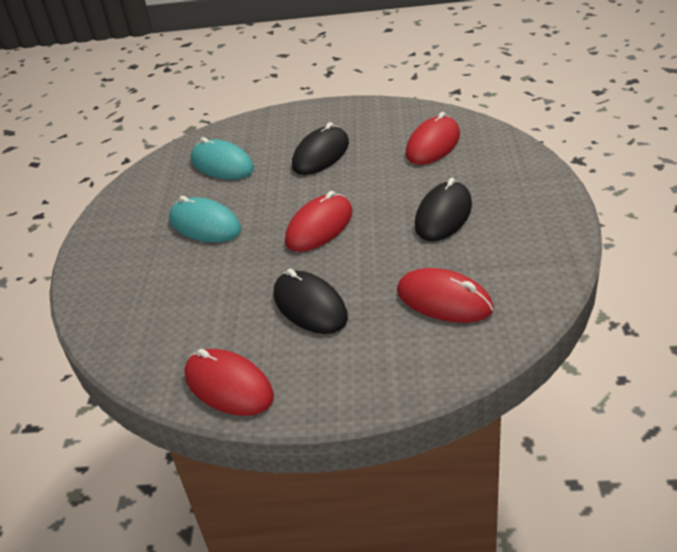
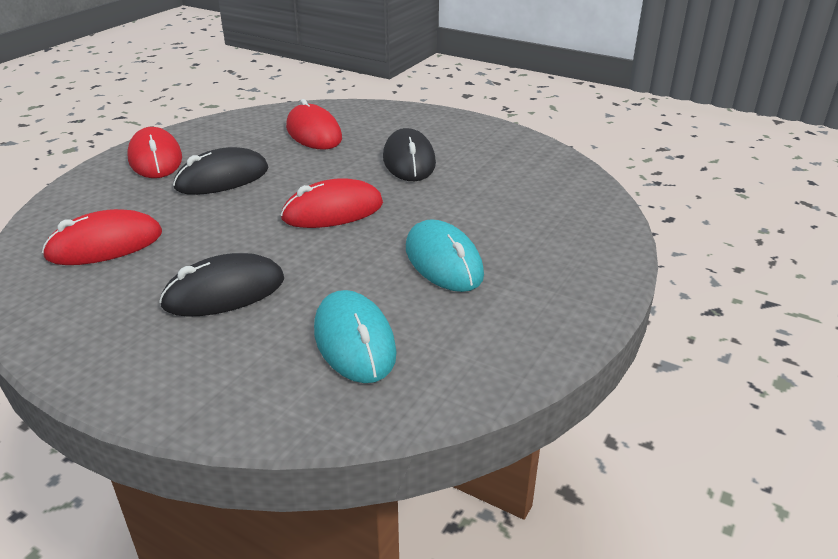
camera: 155 degrees left, 5 degrees down
(228, 386) = (508, 141): red mouse -> red mouse (155, 159)

